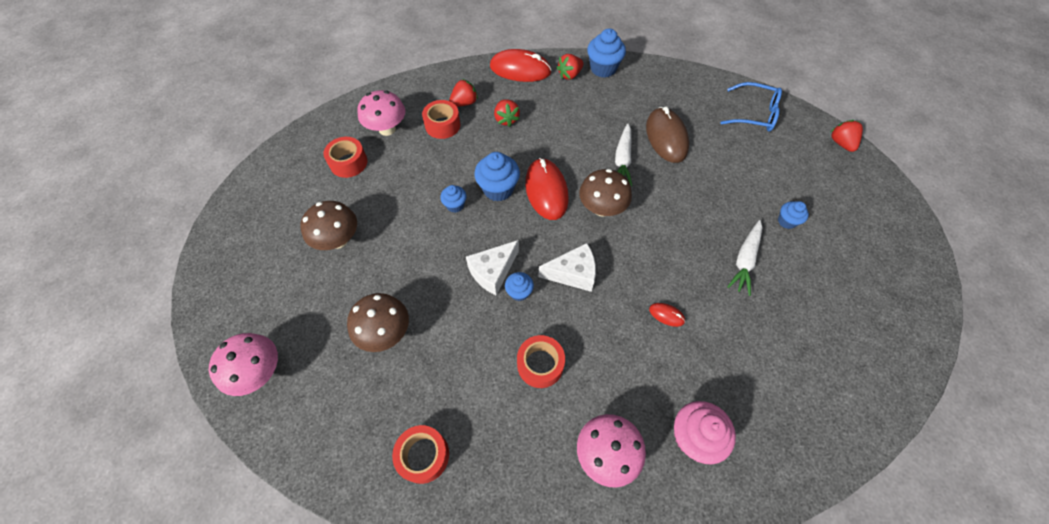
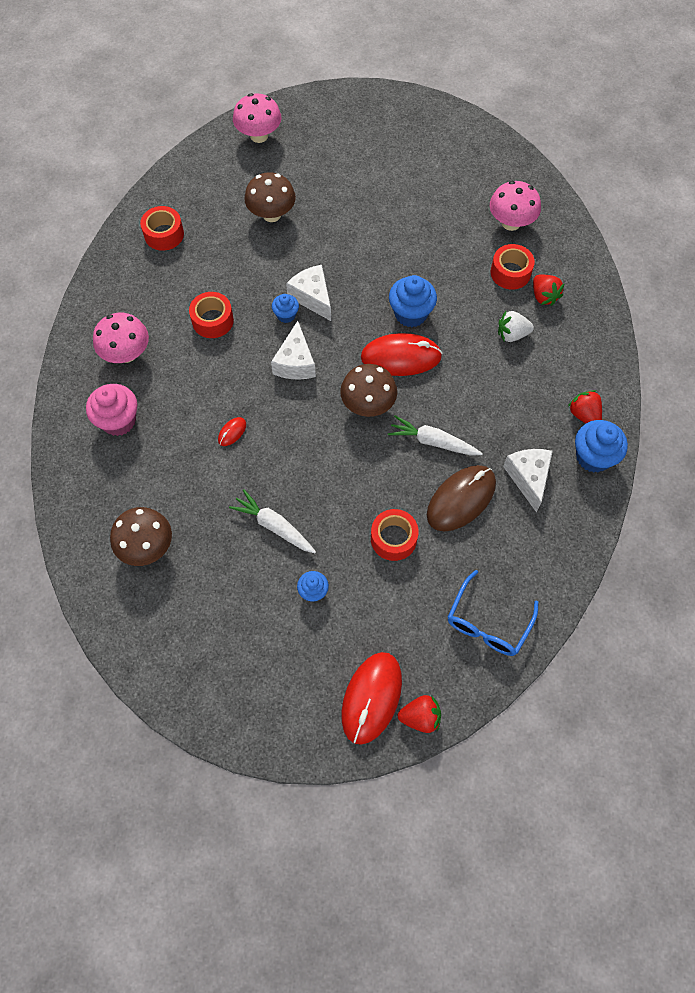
camera: 100 degrees right, 5 degrees up
(338, 240) = (373, 182): brown mushroom -> brown mushroom (147, 547)
(348, 163) = (467, 190): red tape -> red tape (393, 538)
(455, 205) = (396, 274): blue cupcake -> none
(506, 119) = (512, 334): red strawberry -> white strawberry
(520, 69) = (598, 361): red mouse -> red mouse (371, 698)
(633, 101) = (528, 478): none -> white cheese
(666, 137) = (461, 499): brown mouse -> brown mouse turned 45 degrees counterclockwise

